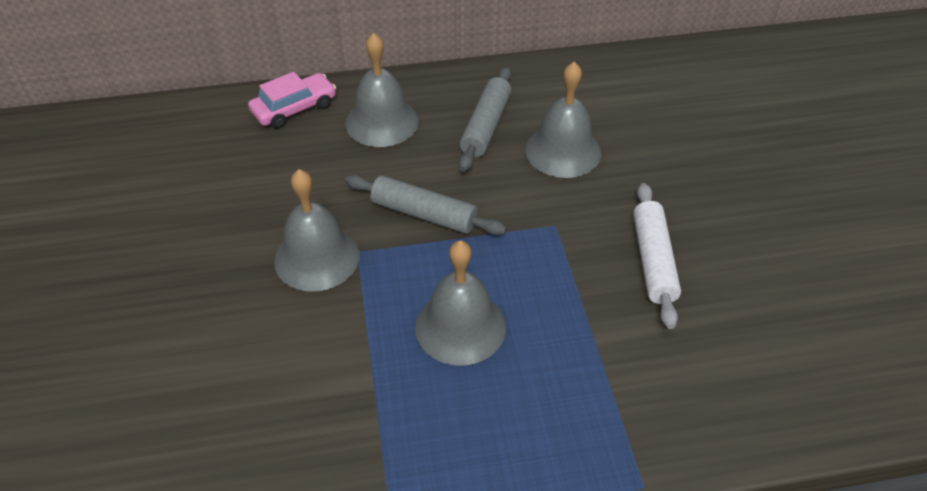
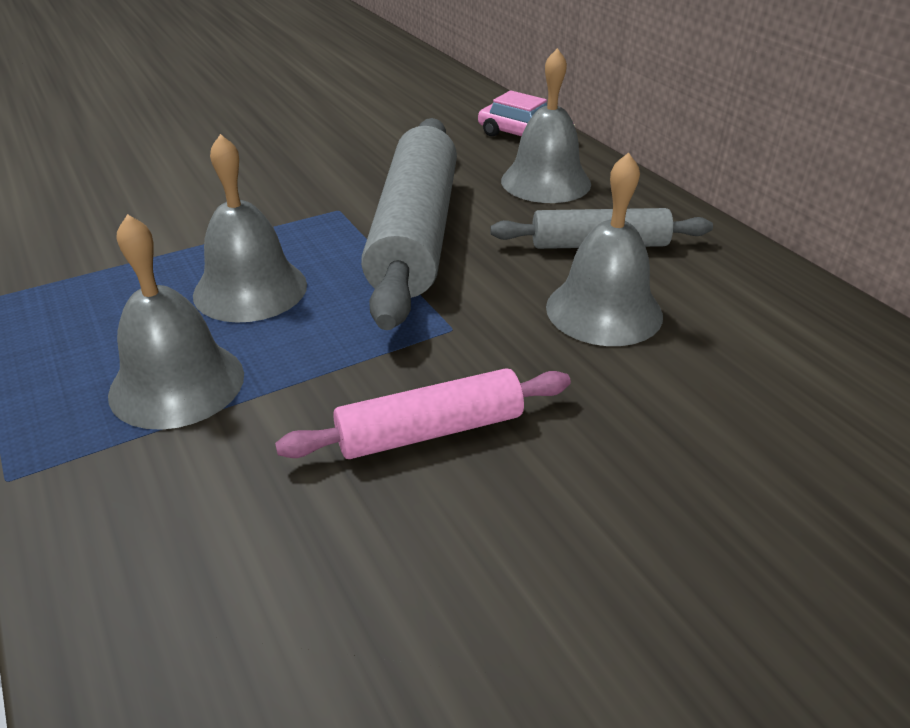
camera: 70 degrees right, 10 degrees down
(317, 257) = (320, 191): grey bell -> grey bell (177, 383)
(424, 214) = (415, 234): grey rolling pin -> grey rolling pin, size x1.82
(653, 261) = (430, 431): white rolling pin -> pink rolling pin

